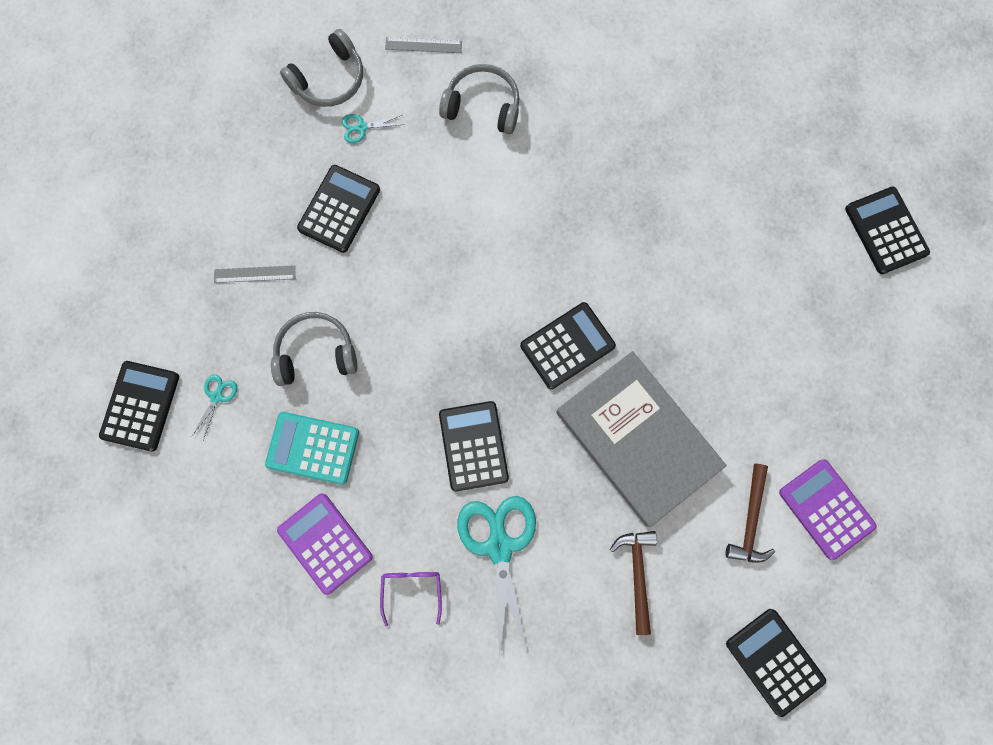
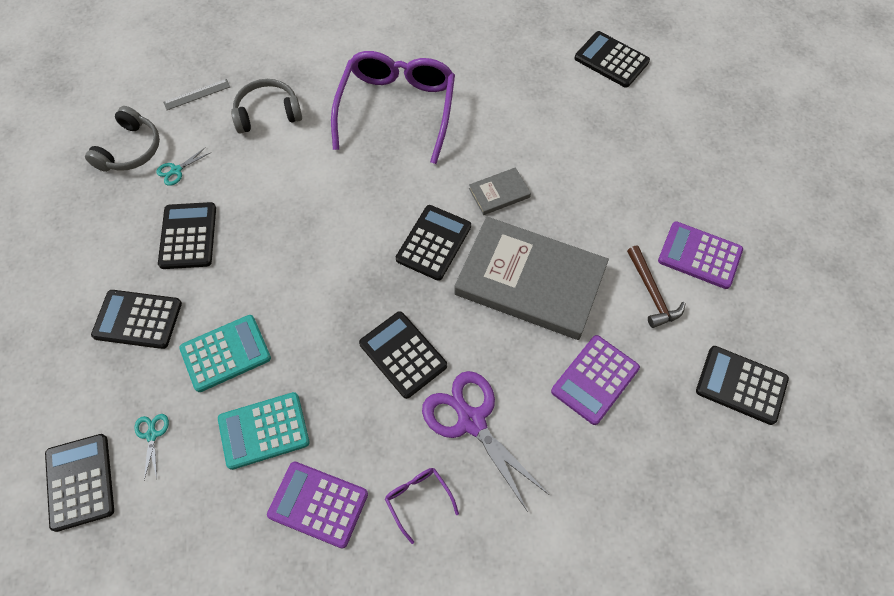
camera: 30 degrees left, 15 degrees down
(254, 274) = (138, 319): grey ruler -> black calculator
(316, 353) = (225, 353): grey headphones -> turquoise calculator
(499, 546) = (471, 421): turquoise scissors -> purple scissors
(616, 170) = (397, 109): none -> purple glasses
(637, 574) = (595, 379): brown hammer -> purple calculator
(665, 326) = (499, 193): none -> grey book

